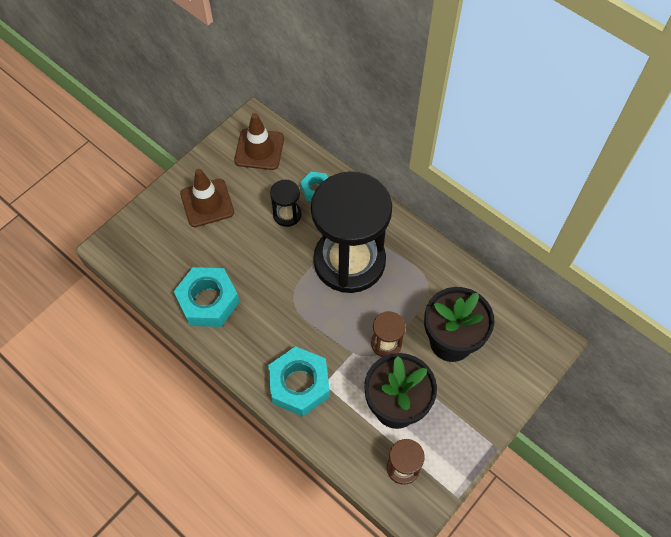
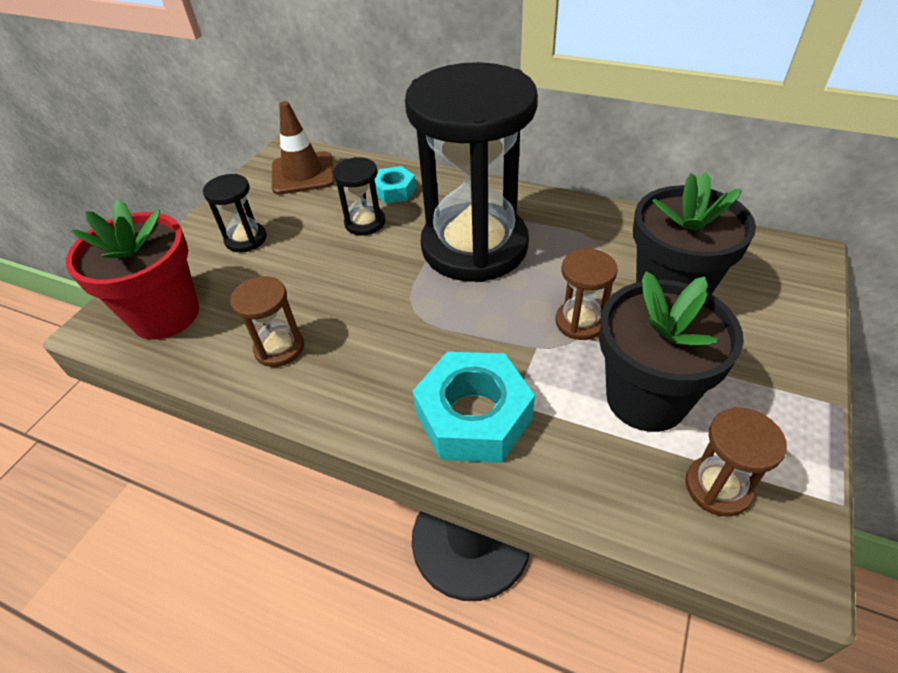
camera: 15 degrees left, 15 degrees down
(148, 252) = (165, 315): none -> red flower pot
(207, 203) = (246, 239): brown traffic cone -> black hourglass
(208, 301) = (279, 348): turquoise nut -> brown hourglass

